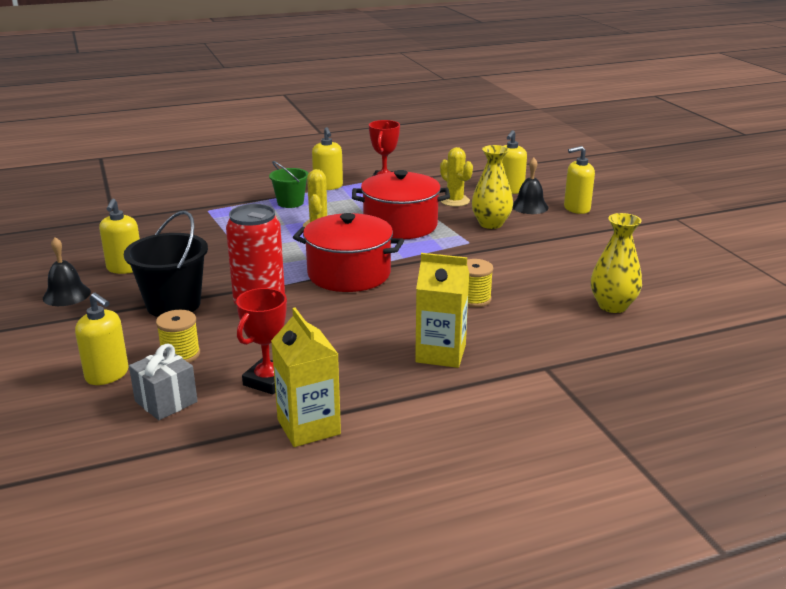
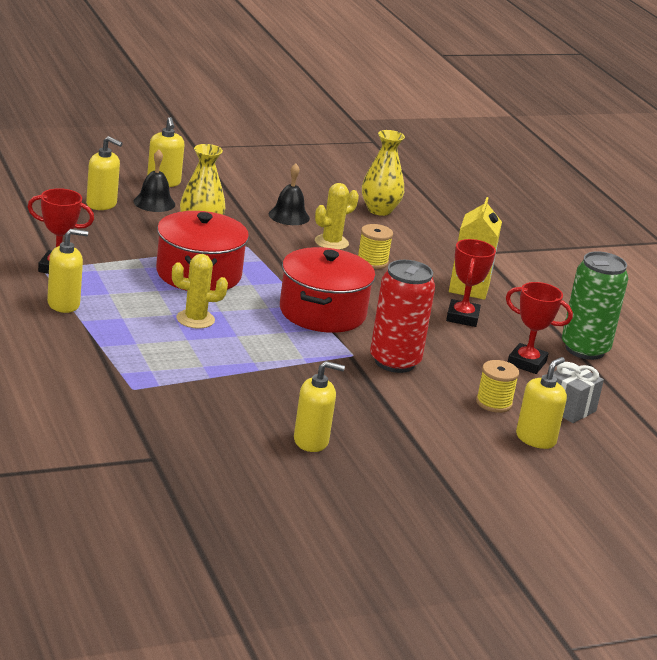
camera: 95 degrees left, 0 degrees up
(66, 295) = (381, 475): black bell -> black bell (289, 216)
(173, 304) = (397, 408): black bucket -> none
(290, 203) = (117, 332): green bucket -> none
(308, 427) = (584, 349): yellow carton -> green can
(365, 346) = (462, 317): none -> red trophy
(455, 201) = (130, 237): yellow cactus -> yellow cactus (331, 242)

